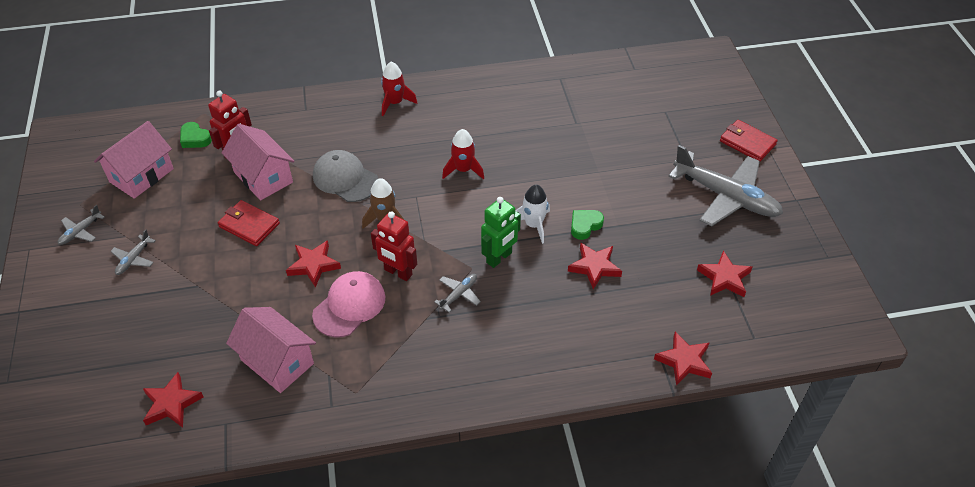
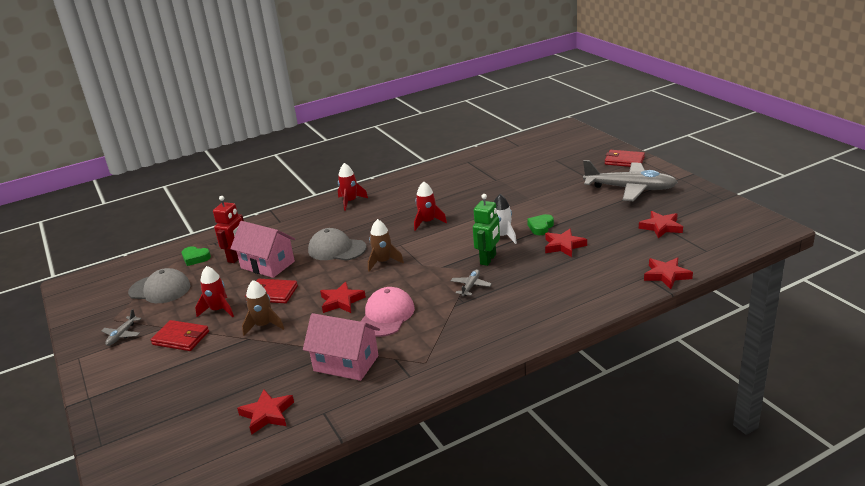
camera: 15 degrees left, 20 degrees down
(134, 259) = (181, 338): grey plane -> red wallet
(141, 175) = (160, 289): pink house -> grey cap
(186, 230) = (218, 310): none -> red rocket
(221, 272) = (264, 325): none -> brown rocket
(398, 272) = (414, 287): red robot -> none

